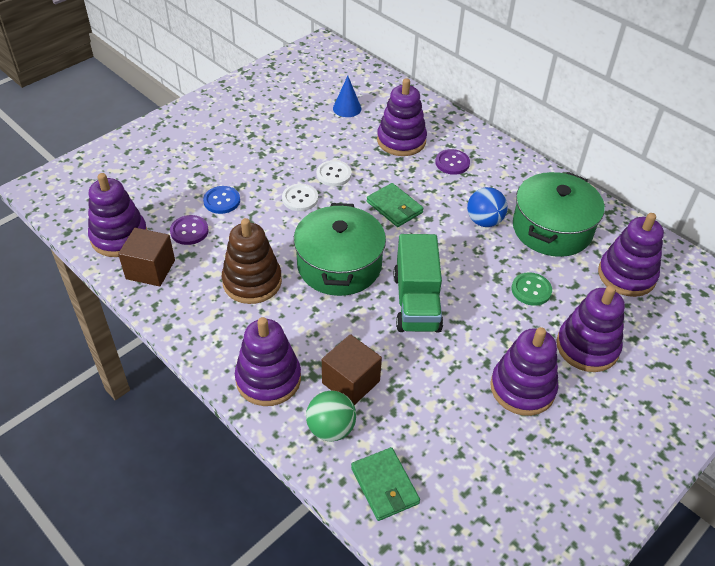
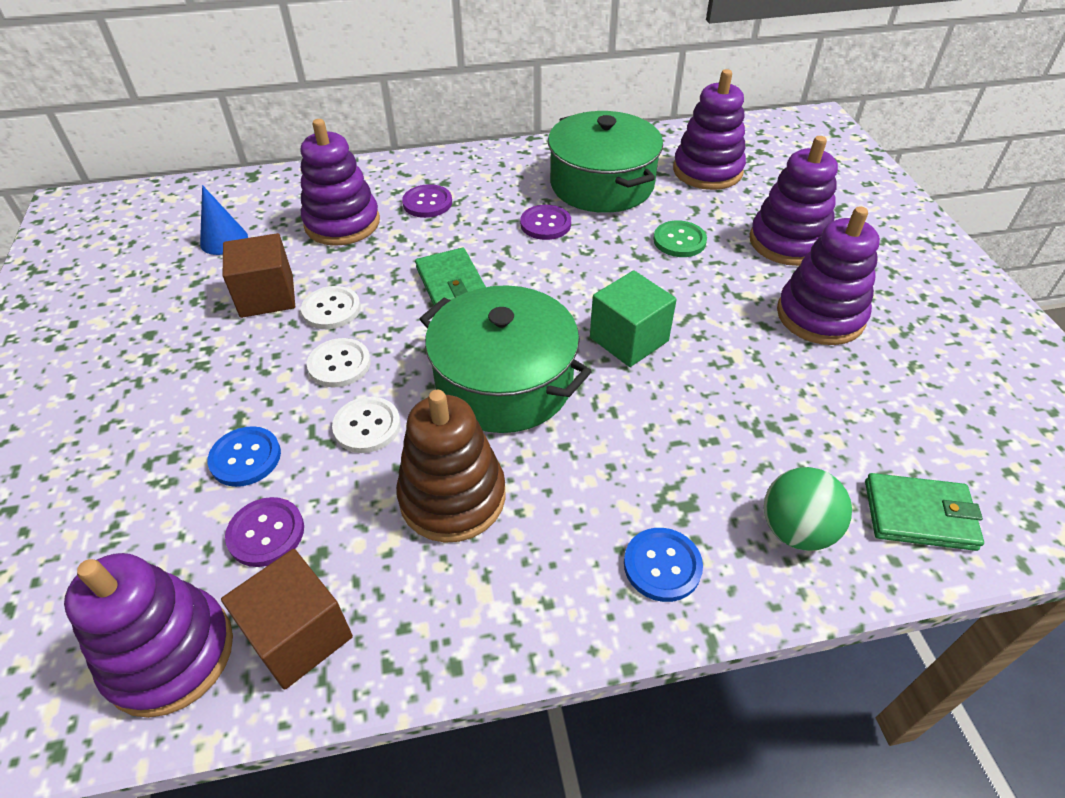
camera: 55 degrees left, 0 degrees up
(268, 379) = (662, 565): purple stacking toy -> blue button
(270, 230) = (367, 426): none -> white button
(351, 382) = (724, 468): brown cube -> brown cube (267, 296)
(394, 207) = (451, 283): green wallet -> green wallet turned 75 degrees clockwise
(416, 302) = (629, 339): green truck -> green cube
(484, 221) = (545, 224): blue ball -> purple button

